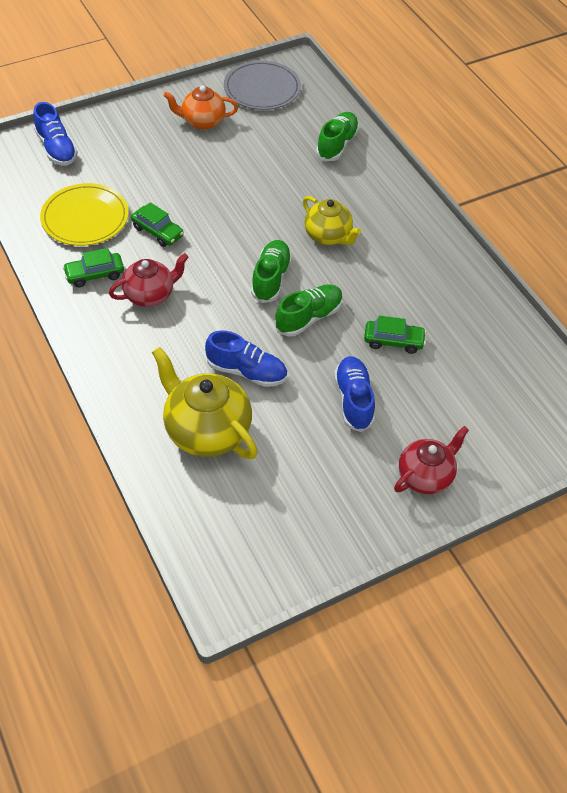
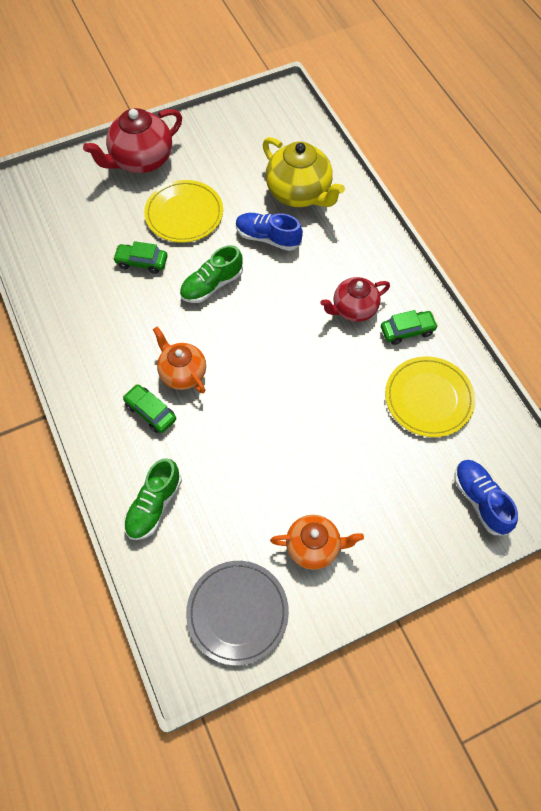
camera: 175 degrees left, 10 degrees up
(158, 232) = (353, 380): green car -> green car (150, 412)
(271, 278) = (243, 325): green shoe -> none
(328, 236) = (182, 373): yellow teapot -> orange teapot
(353, 400) = (184, 214): blue shoe -> yellow plate
(426, 476) = (141, 160): red teapot -> red teapot, size x1.55

